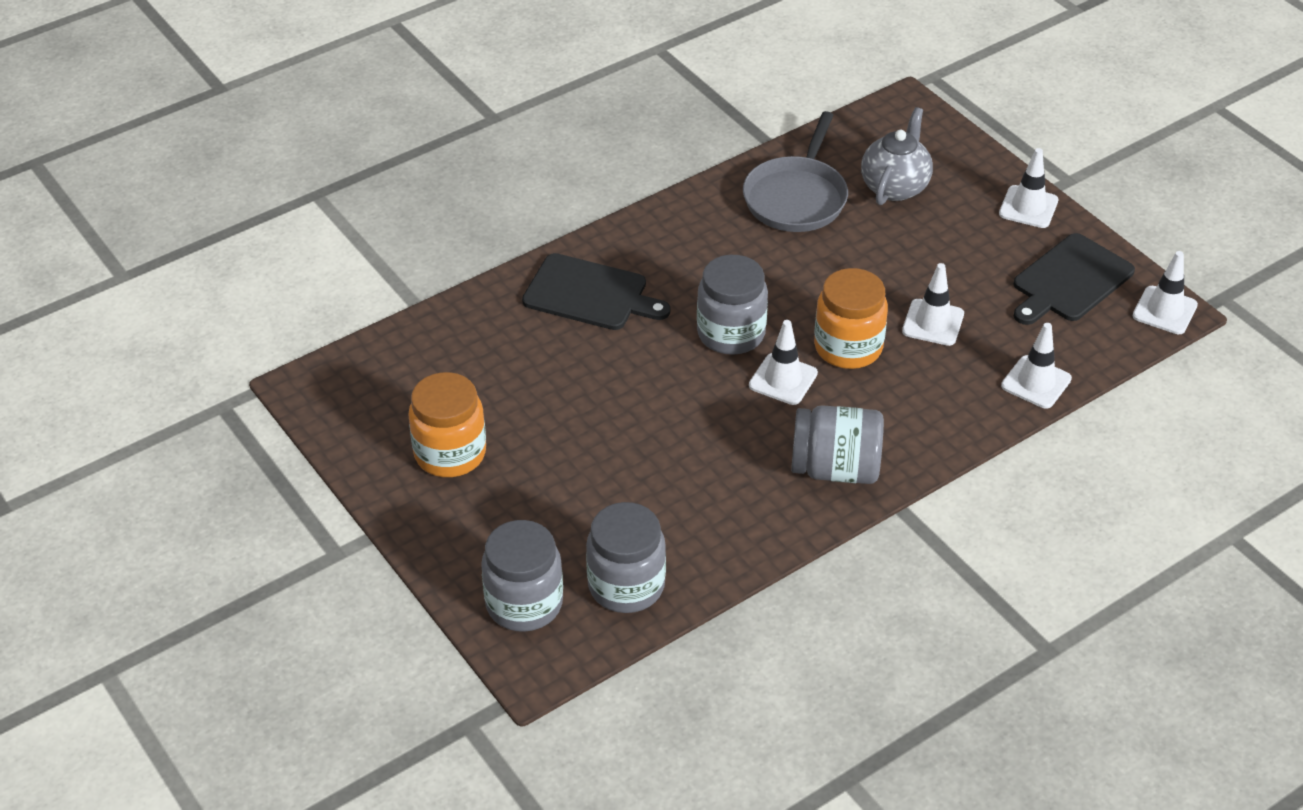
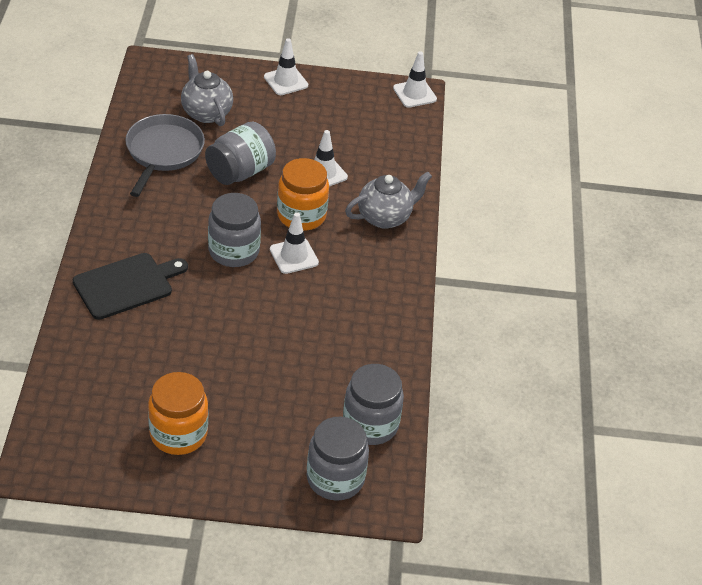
camera: 55 degrees left, 0 degrees up
(796, 197) = (163, 152): grey pan -> grey pan turned 135 degrees counterclockwise
(835, 469) = (381, 283): grey jar -> grey jar (240, 172)
(936, 410) = (385, 217): none -> grey teapot
(1036, 382) = (409, 170): white traffic cone -> none
(1069, 281) = (355, 107): black cutting board -> none

